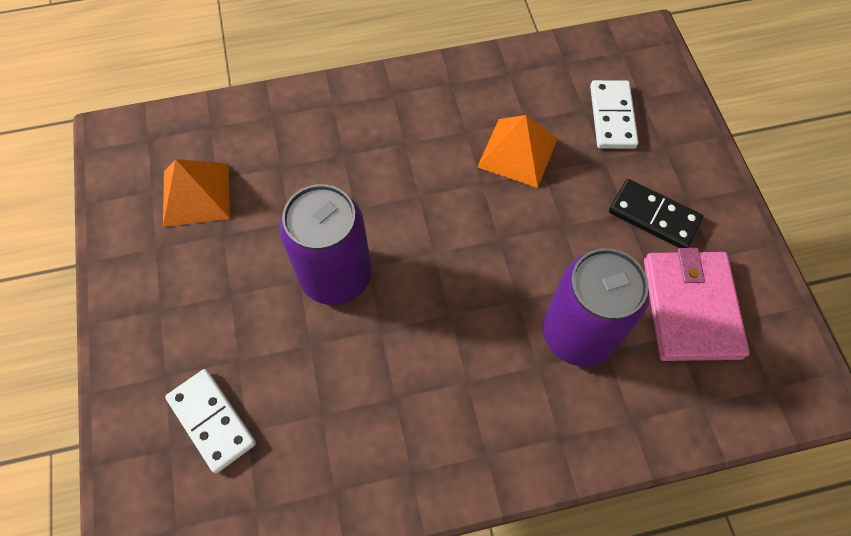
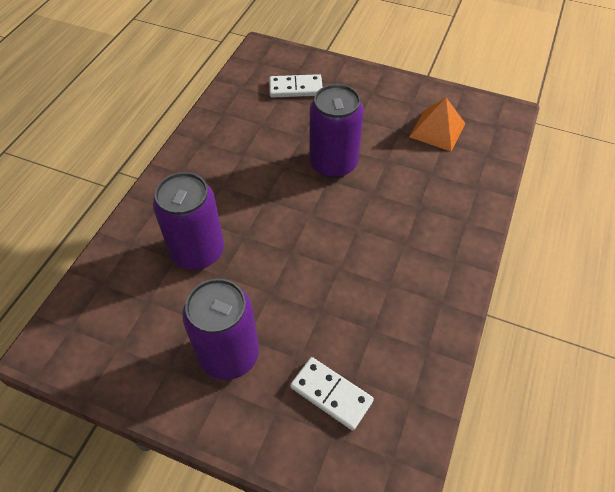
camera: 125 degrees right, 10 degrees down
(517, 152) = (347, 304): orange pyramid -> none
(654, 216) = (229, 354): black domino -> purple can
(691, 307) = (153, 324): pink wallet -> none

